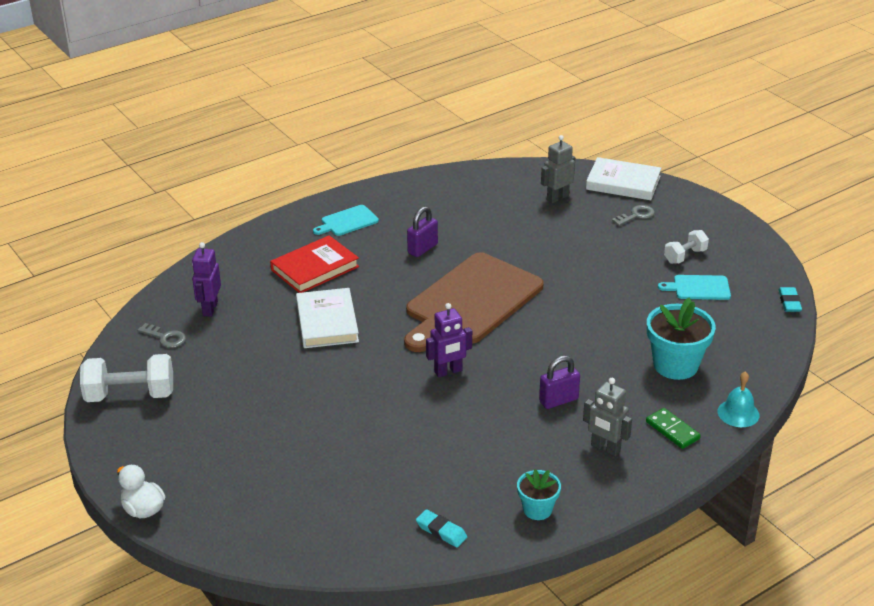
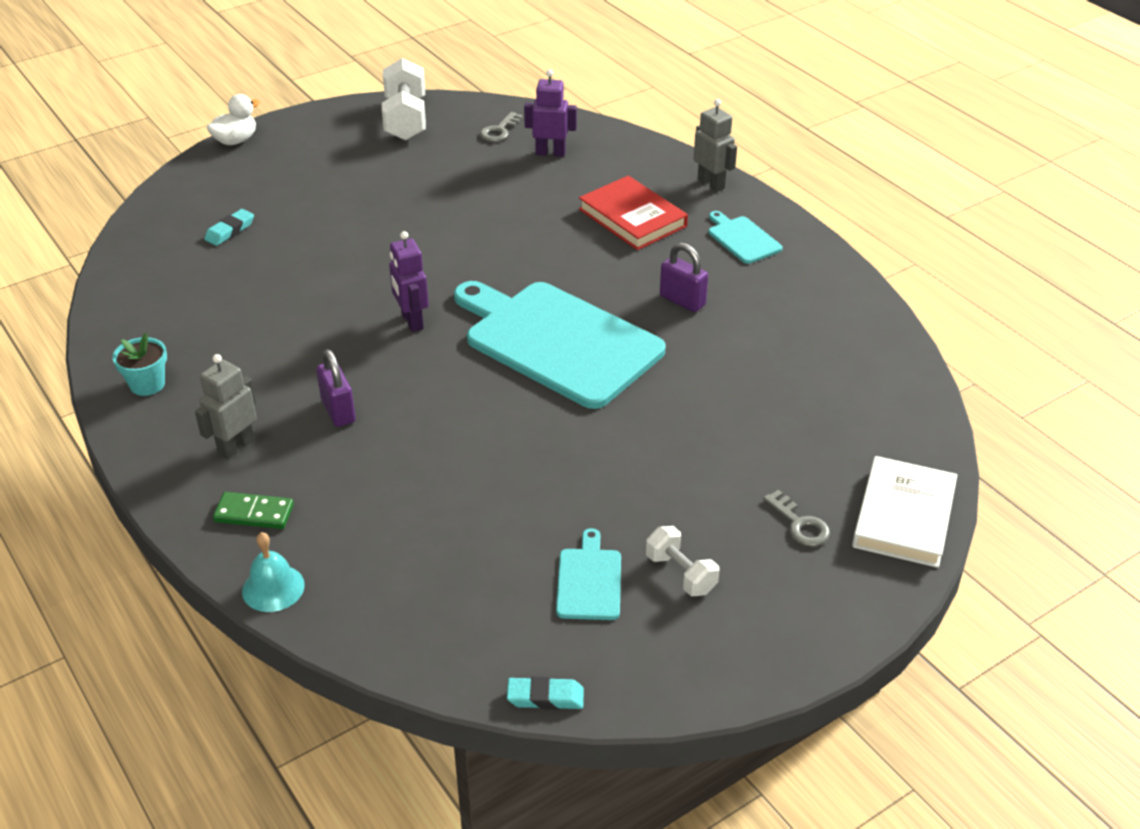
camera: 90 degrees right, 5 degrees up
(327, 322) = (520, 230): white book -> none
(441, 531) = (139, 314): turquoise eraser -> turquoise eraser (230, 231)
(471, 302) = (558, 341): brown cutting board -> turquoise cutting board
(557, 198) = (839, 435): grey robot -> grey robot (711, 184)
(672, 430) = (254, 513): green domino -> green domino turned 45 degrees clockwise
(675, 365) = (394, 531): turquoise flower pot -> none

